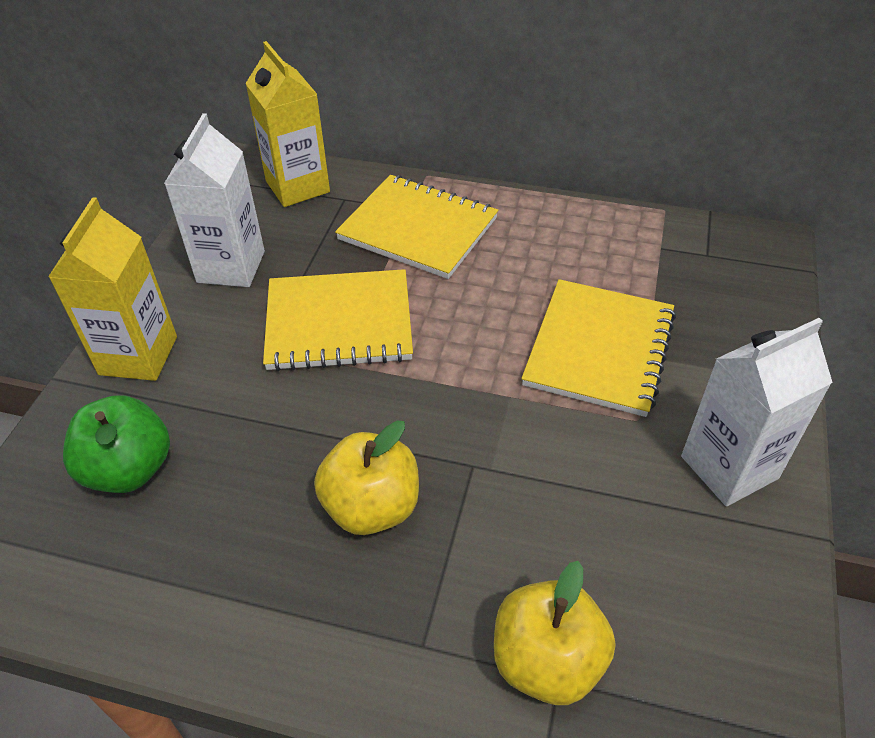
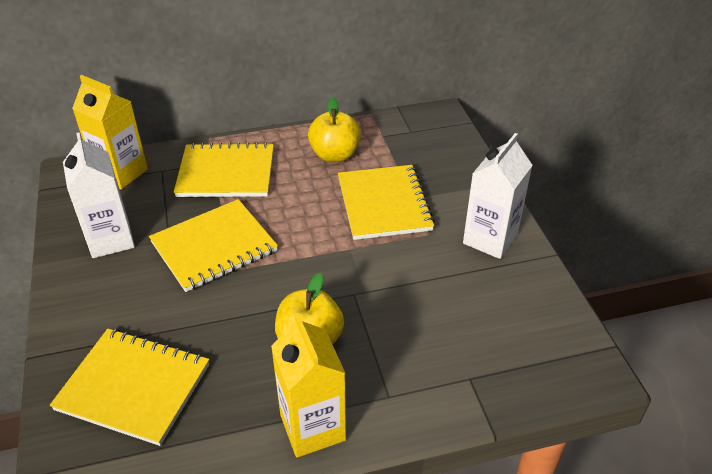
camera: 30 degrees left, 5 degrees down
(129, 469) = (134, 387): green apple -> yellow notebook
(138, 355) = (85, 318): yellow carton -> yellow carton (312, 427)
(547, 660) = (459, 372): yellow apple -> yellow apple (334, 155)

